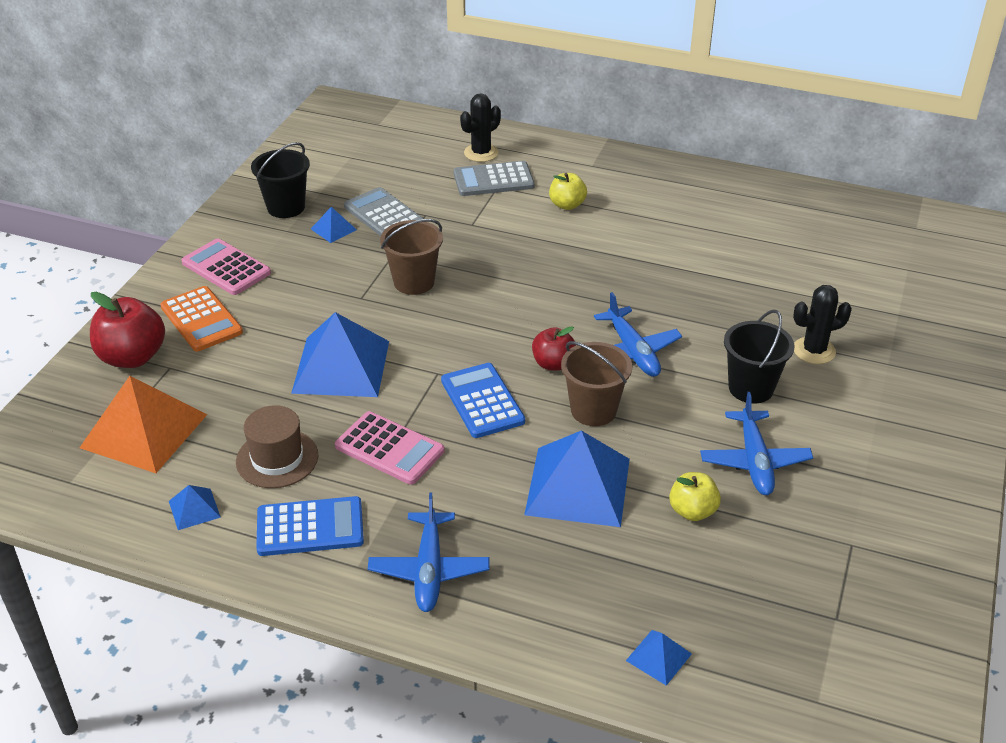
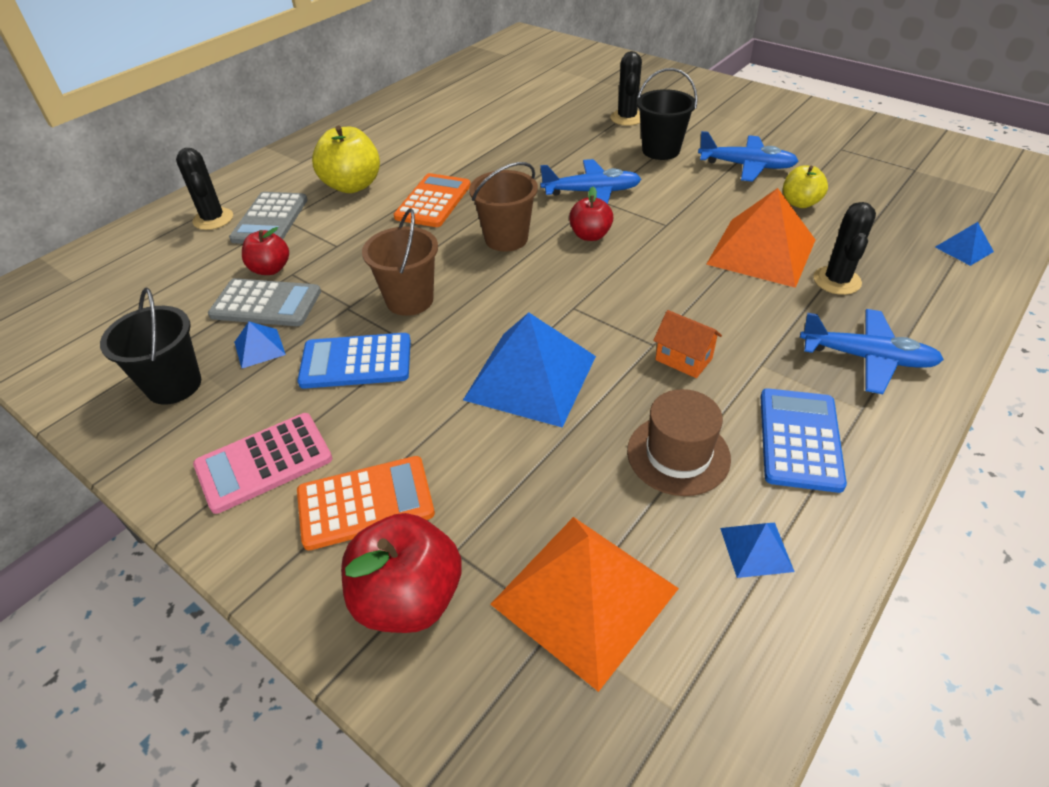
camera: 70 degrees left, 5 degrees up
(384, 215) = (266, 304): grey calculator -> grey calculator turned 150 degrees counterclockwise
(389, 449) = (683, 359): pink calculator -> orange house
(427, 203) = (270, 269): none -> red apple
(482, 401) = (628, 285): blue calculator -> blue calculator (356, 362)
(548, 546) = (837, 281): none -> black cactus
(564, 257) = (433, 201): none -> orange calculator
(567, 205) = (352, 186): yellow apple -> yellow apple, size x1.64
(578, 486) = (761, 251): blue pyramid -> orange pyramid
(593, 410) = (663, 226): brown bucket -> brown bucket (506, 238)

